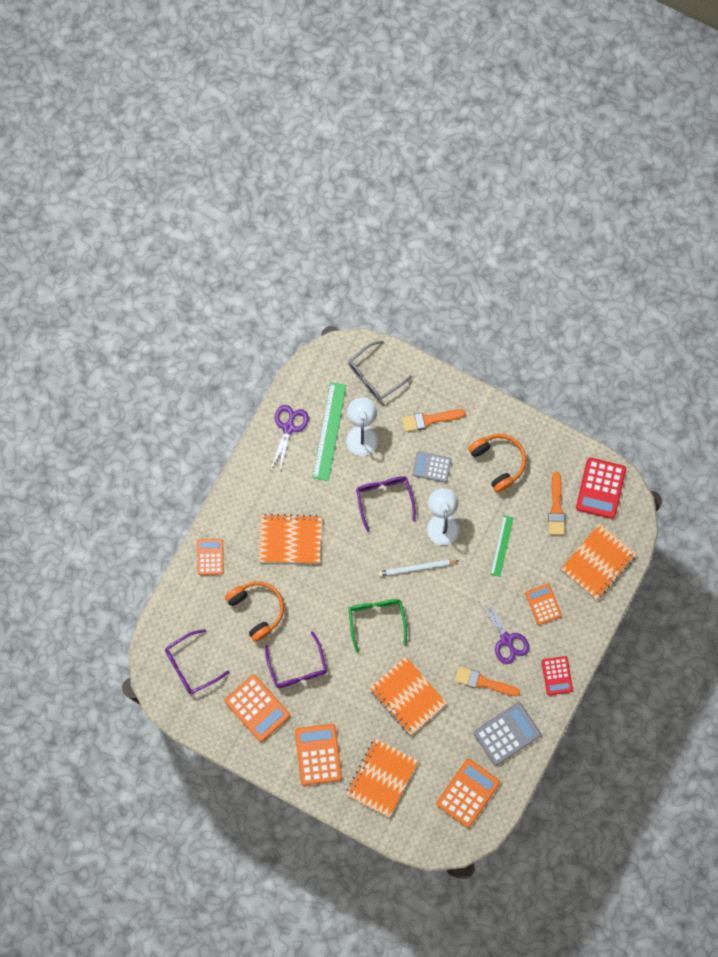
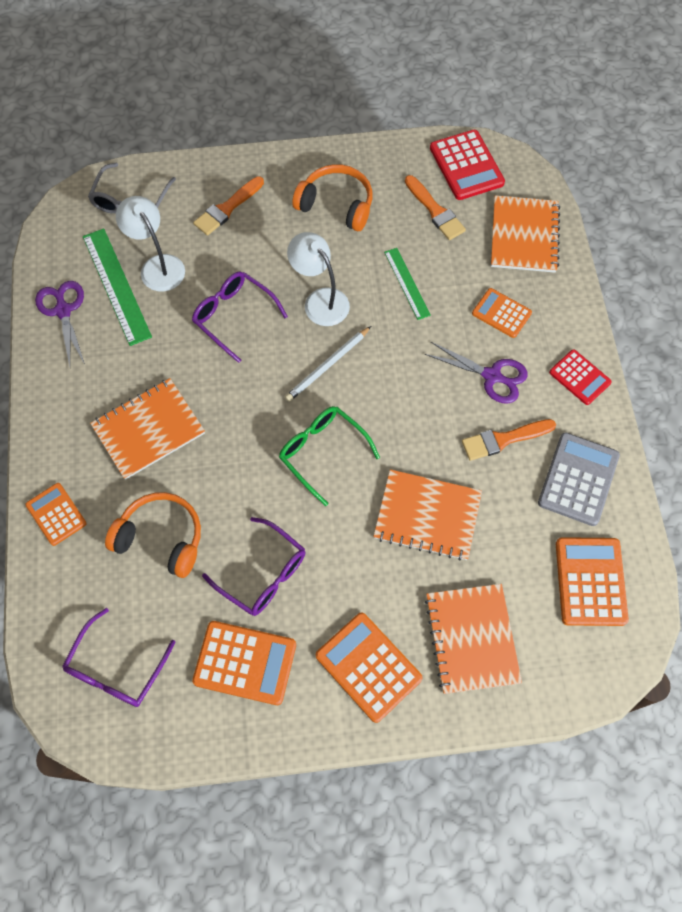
camera: 35 degrees left, 10 degrees down
(432, 467) = (265, 252): grey calculator -> none

